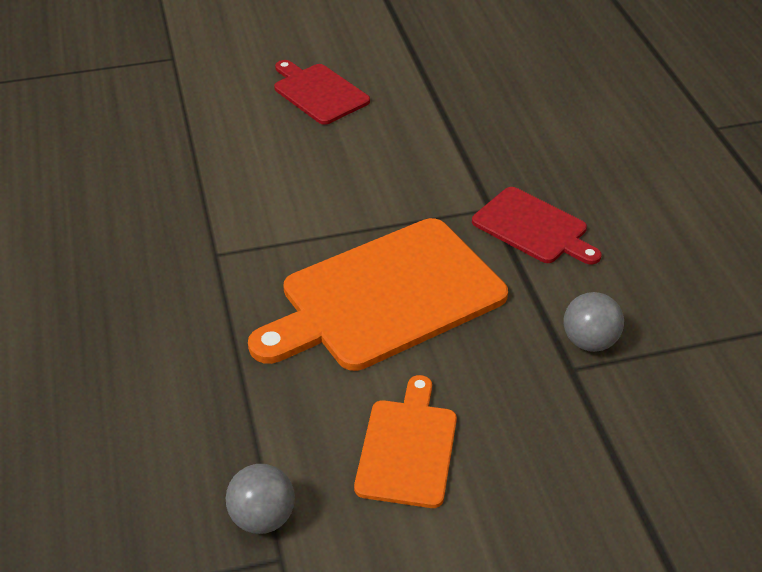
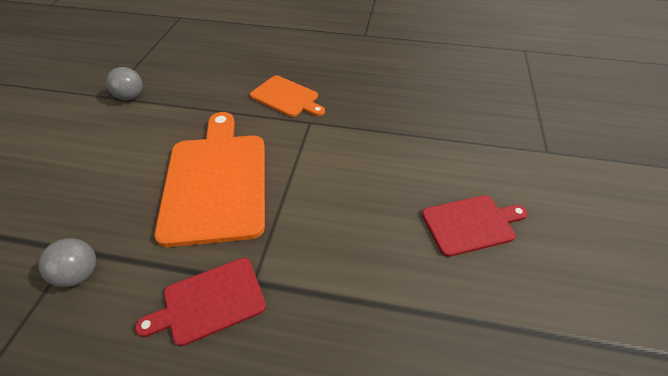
camera: 115 degrees right, 5 degrees up
(407, 448) = (110, 151): orange cutting board -> orange cutting board (286, 97)

